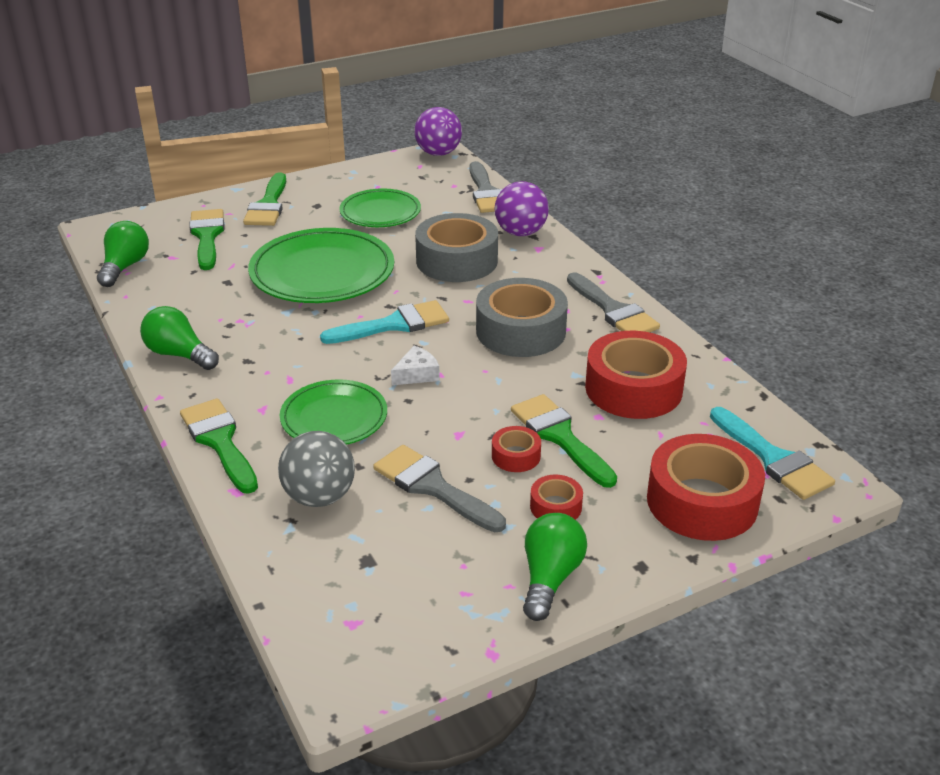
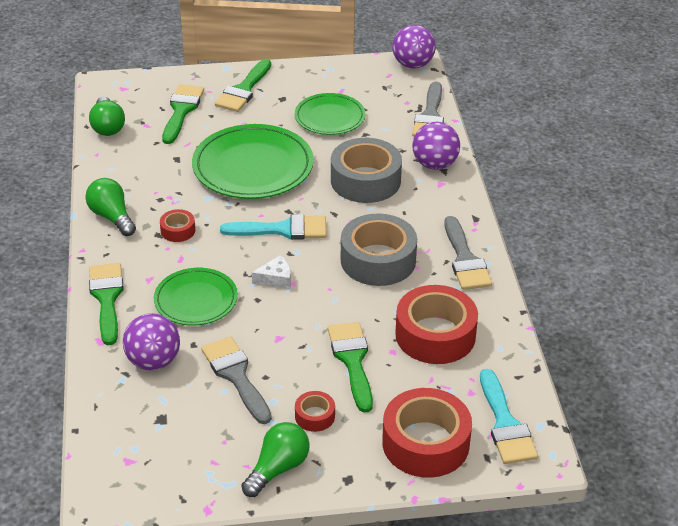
camera: 20 degrees right, 5 degrees up
(125, 267) = (107, 126): green light bulb -> green light bulb turned 135 degrees clockwise
(319, 497) = (153, 361): grey ball -> purple ball
(516, 456) = (310, 367): red tape -> red tape (178, 230)

